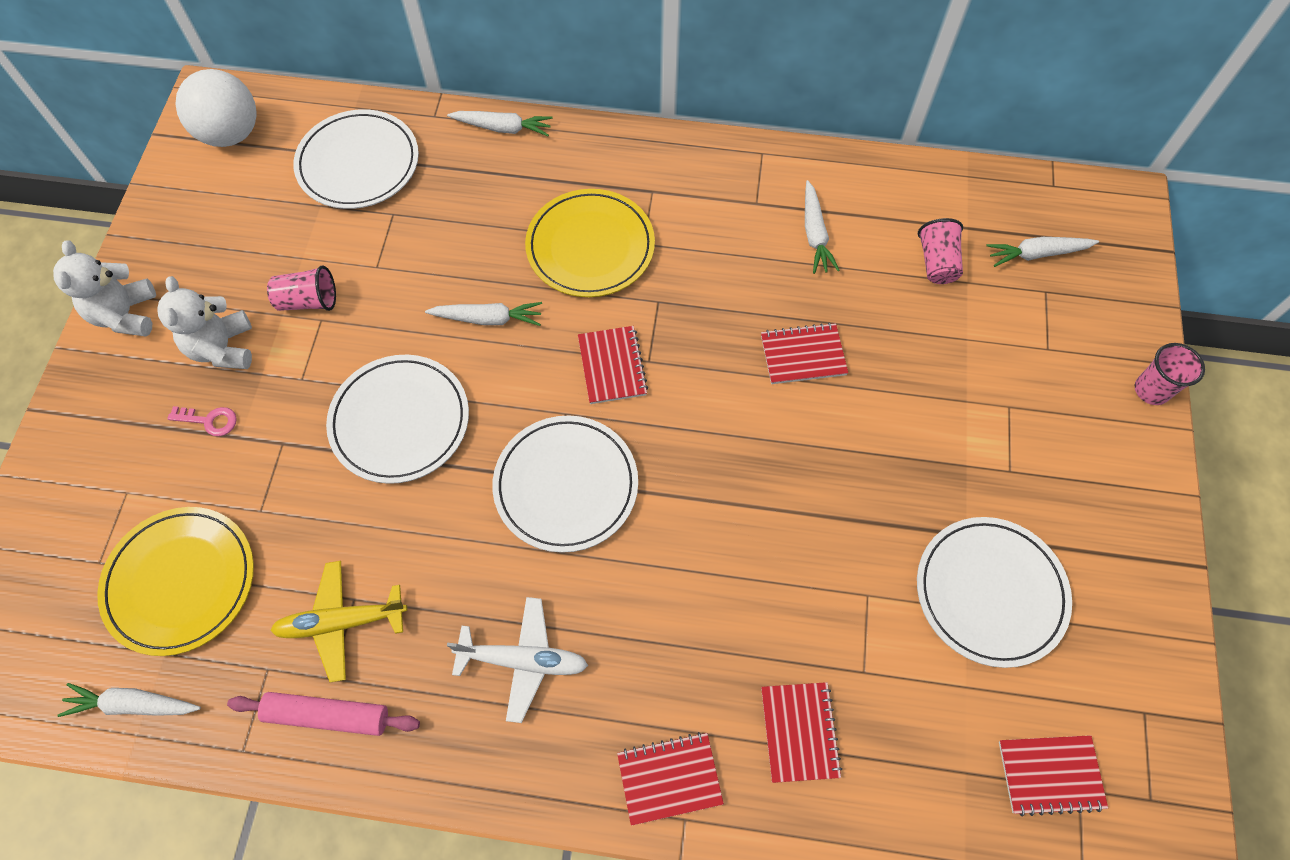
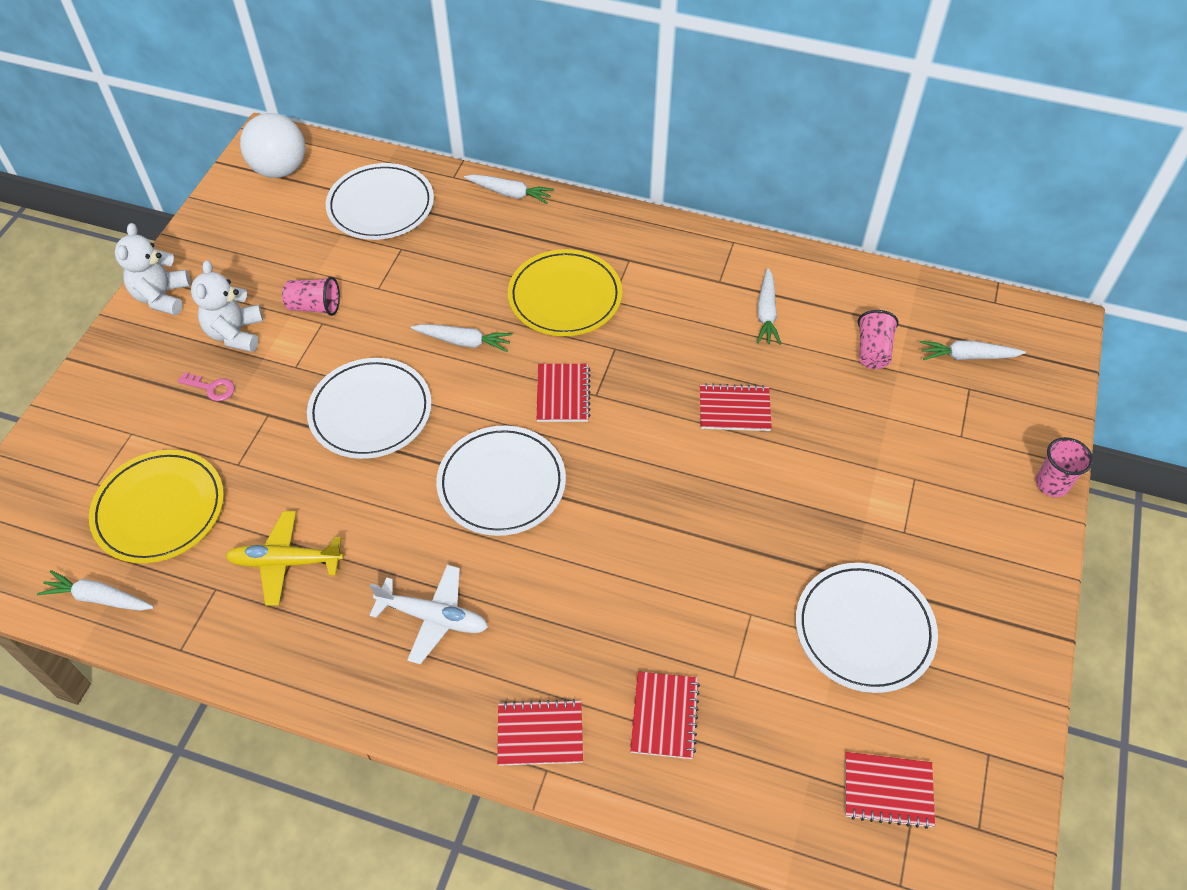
camera: 10 degrees right, 10 degrees down
(327, 716) = (257, 634): pink rolling pin -> none

